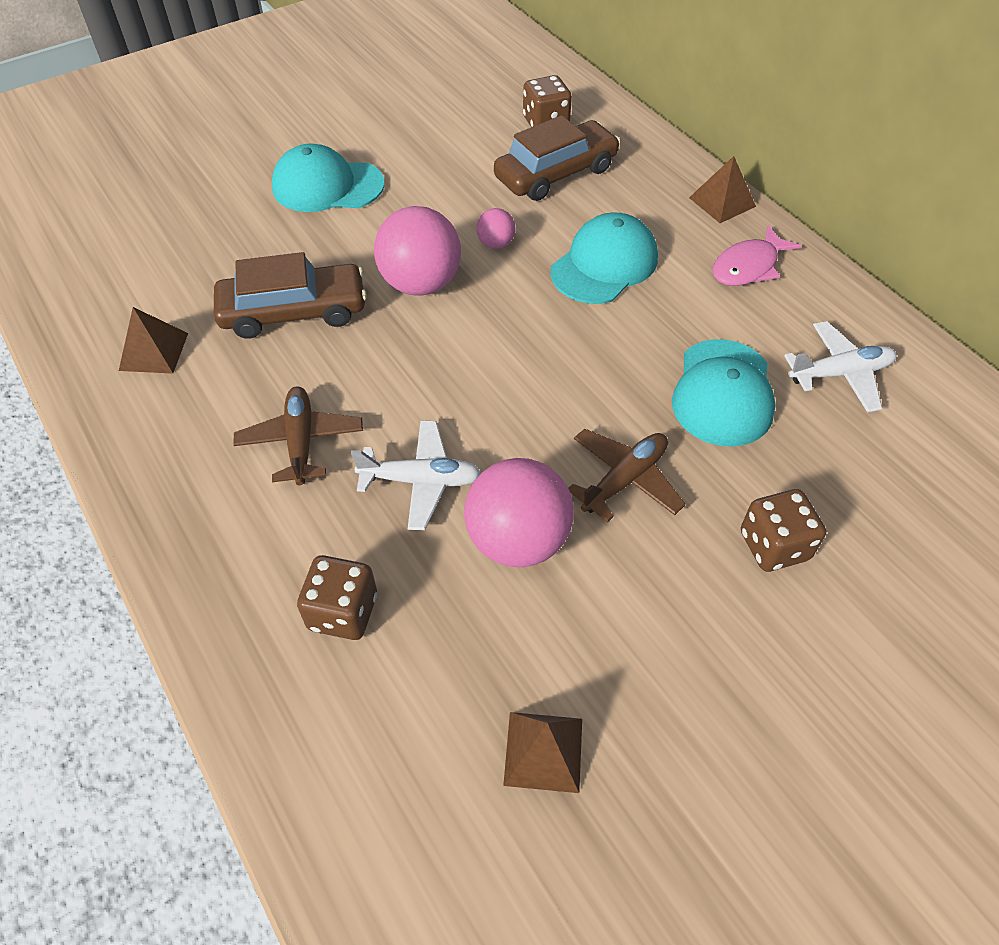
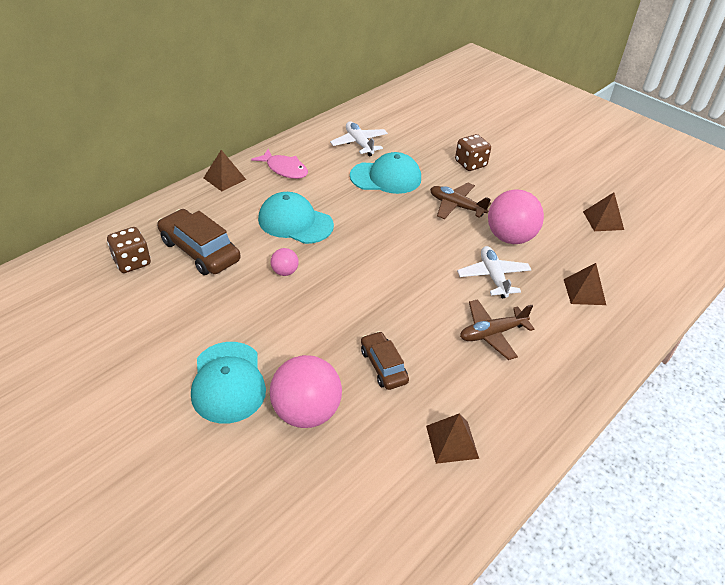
camera: 105 degrees left, 10 degrees down
(294, 312) = (383, 366): brown car -> brown car, size x0.61
(343, 612) = (584, 292): brown dice -> brown pyramid
(420, 284) = (335, 303): pink ball -> pink ball (306, 412)

